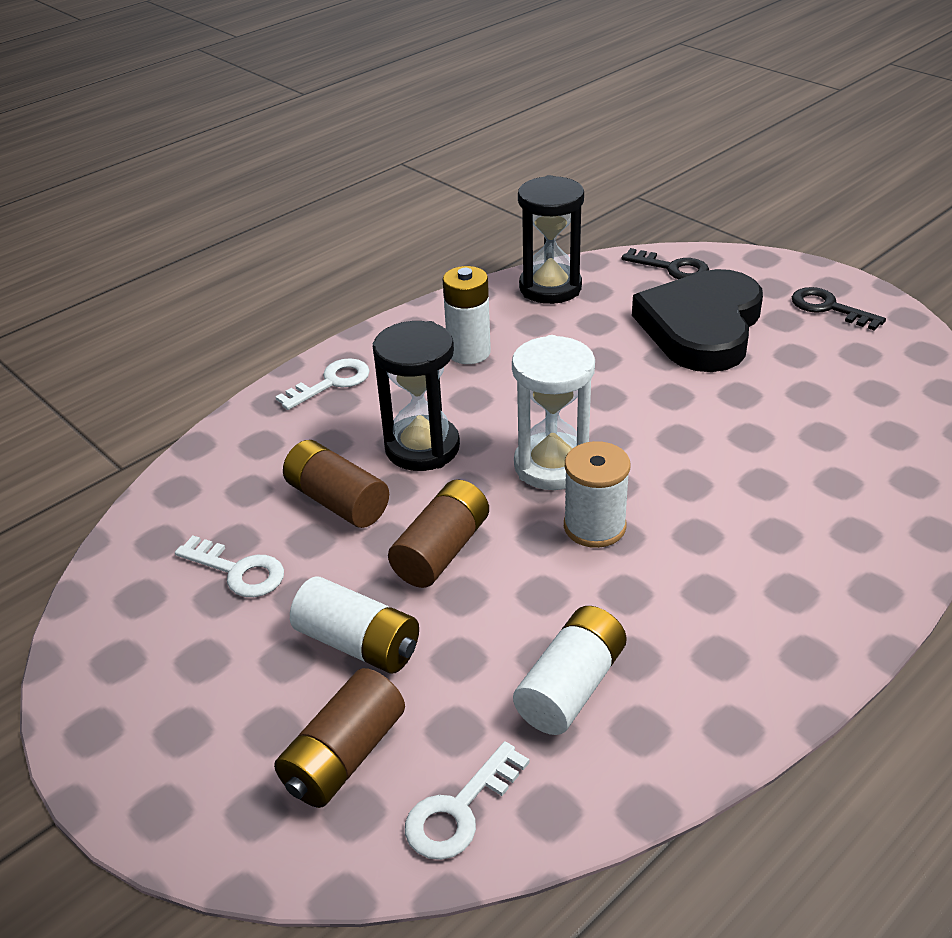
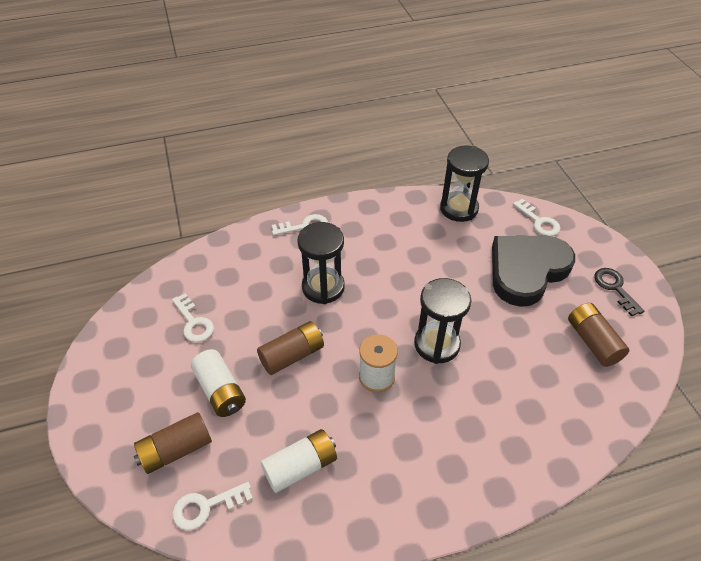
camera: 25 degrees right, 10 degrees up
(337, 501) = (262, 302): brown battery -> brown battery (592, 342)
(469, 352) = (386, 235): white battery -> none
(552, 466) = (381, 328): white hourglass -> none
(649, 454) = (437, 344): none -> black hourglass
(672, 268) = (539, 221): black key -> white key

